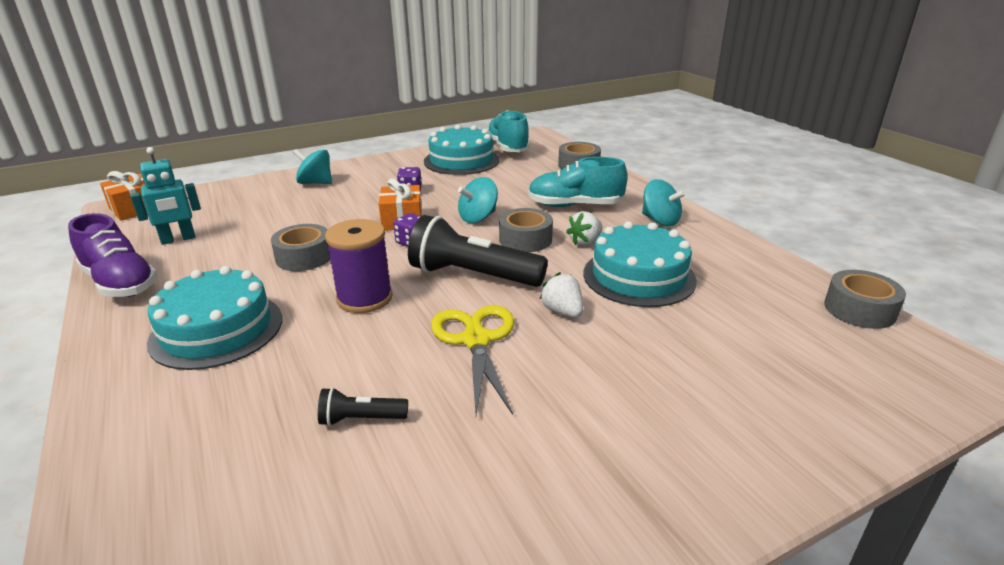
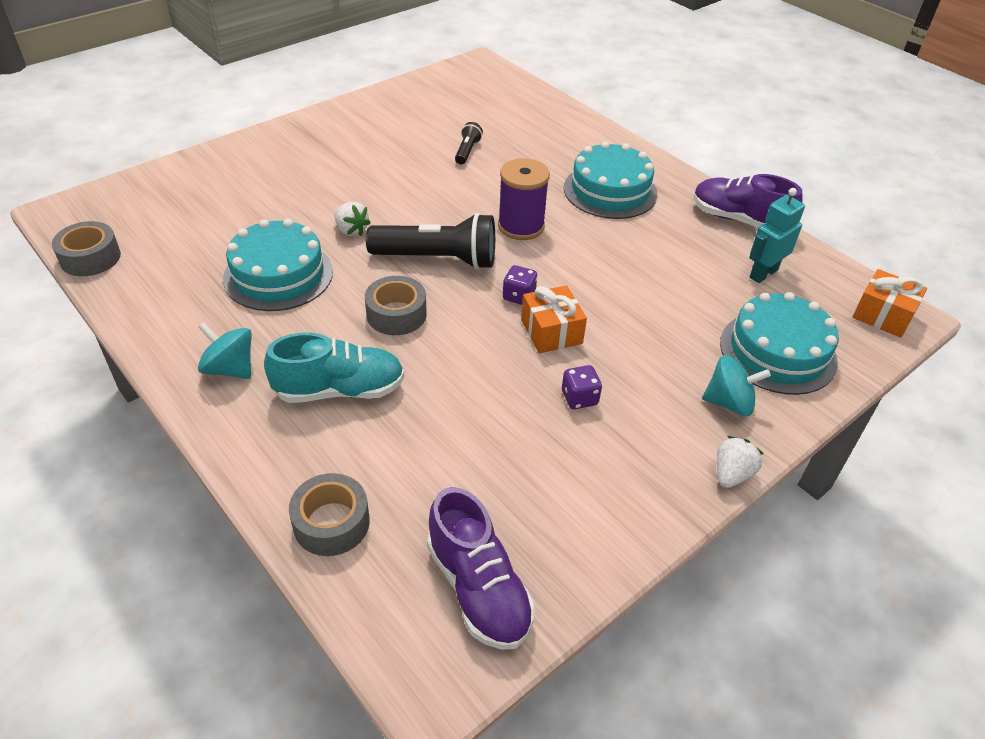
camera: 165 degrees right, 15 degrees up
(304, 257) = (612, 264): grey tape -> none
(361, 419) = (467, 151): black flashlight -> black flashlight turned 60 degrees counterclockwise
(461, 160) = (547, 512): turquoise cake -> turquoise cake (778, 352)
(476, 340) = (415, 201): yellow scissors -> none
(478, 218) = (462, 347): turquoise spinning top -> none
(507, 148) = (478, 588): turquoise shoe -> purple shoe
(585, 242) = (328, 318): white strawberry -> white strawberry (731, 474)

